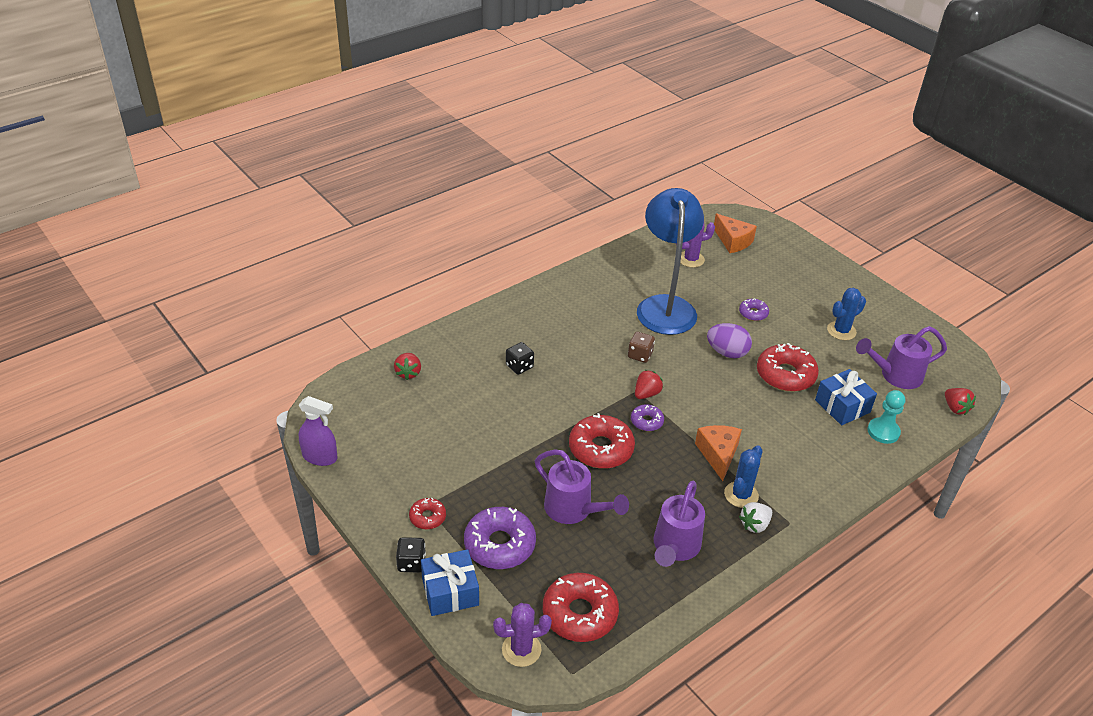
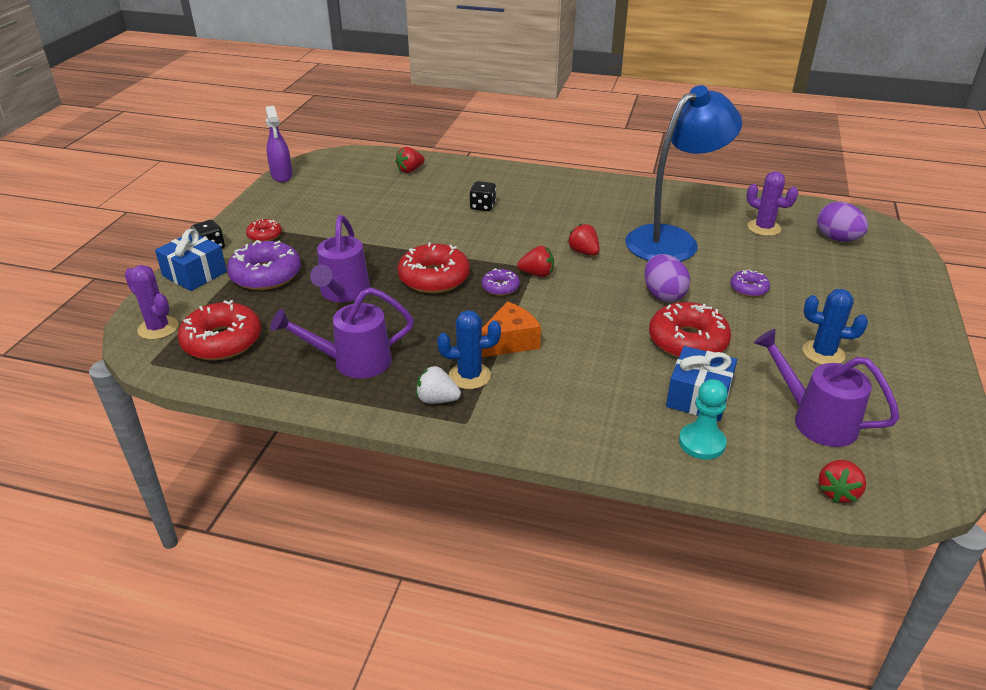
camera: 55 degrees right, 5 degrees down
(640, 355) = (583, 252): brown dice -> red strawberry
(733, 241) = (837, 239): orange cheese -> purple egg

